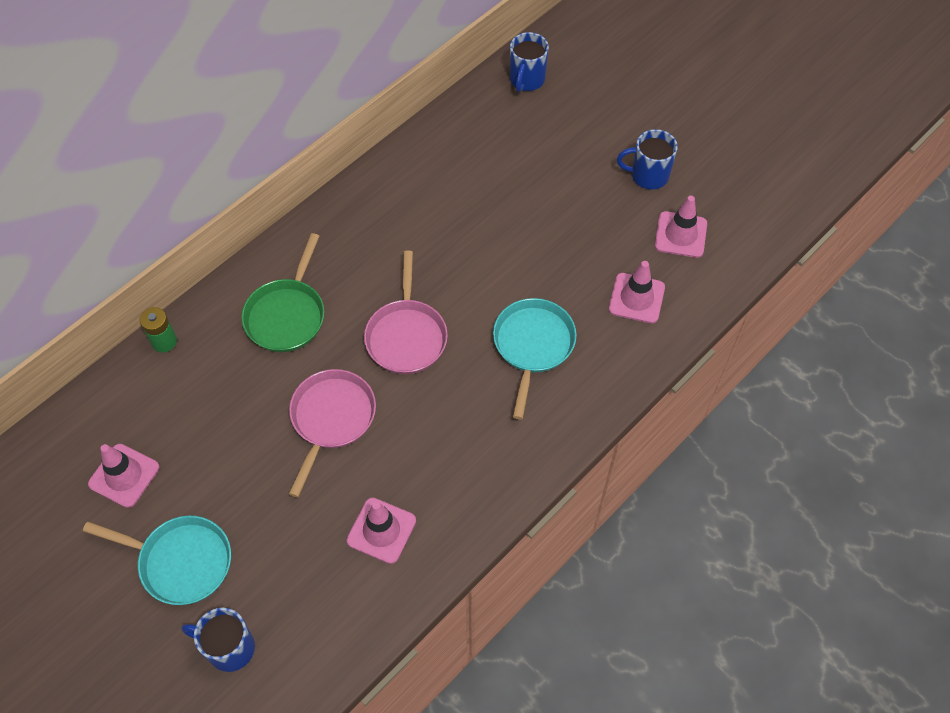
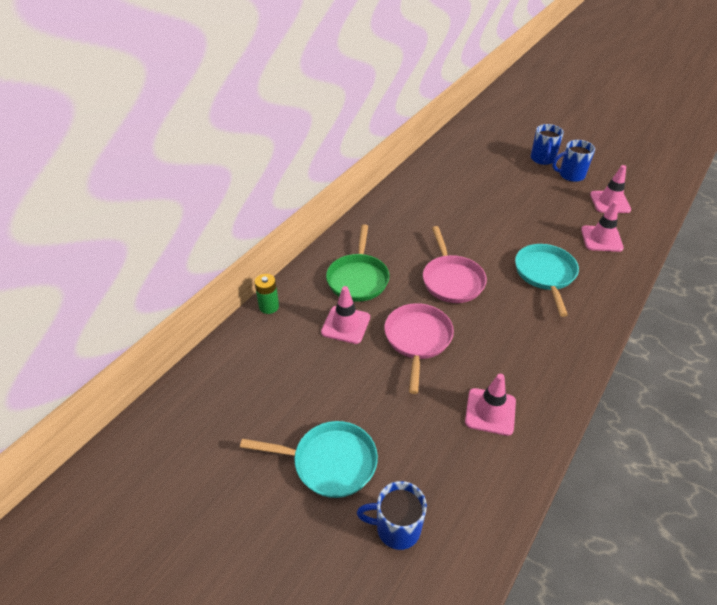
camera: 10 degrees left, 15 degrees down
(124, 475) = (261, 403): pink traffic cone -> pink traffic cone (345, 325)
(526, 80) = (468, 138): blue mug -> blue mug (542, 159)

